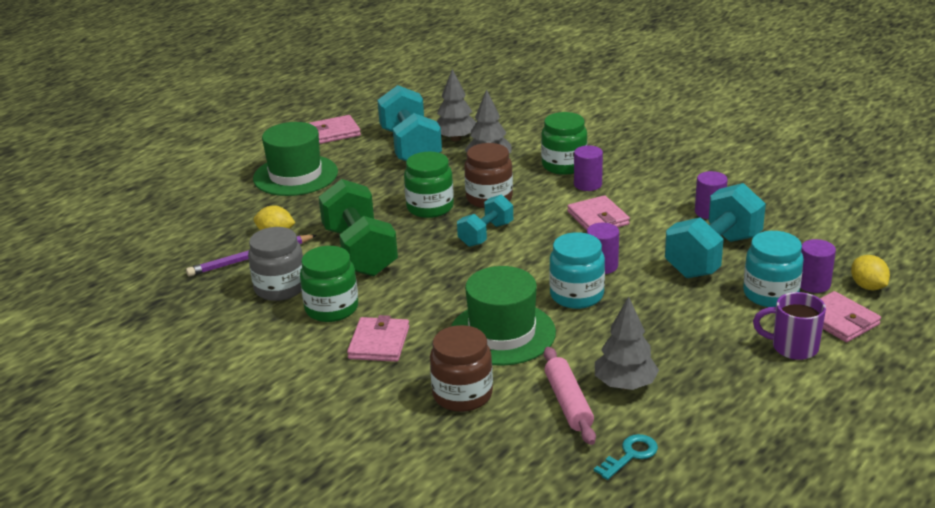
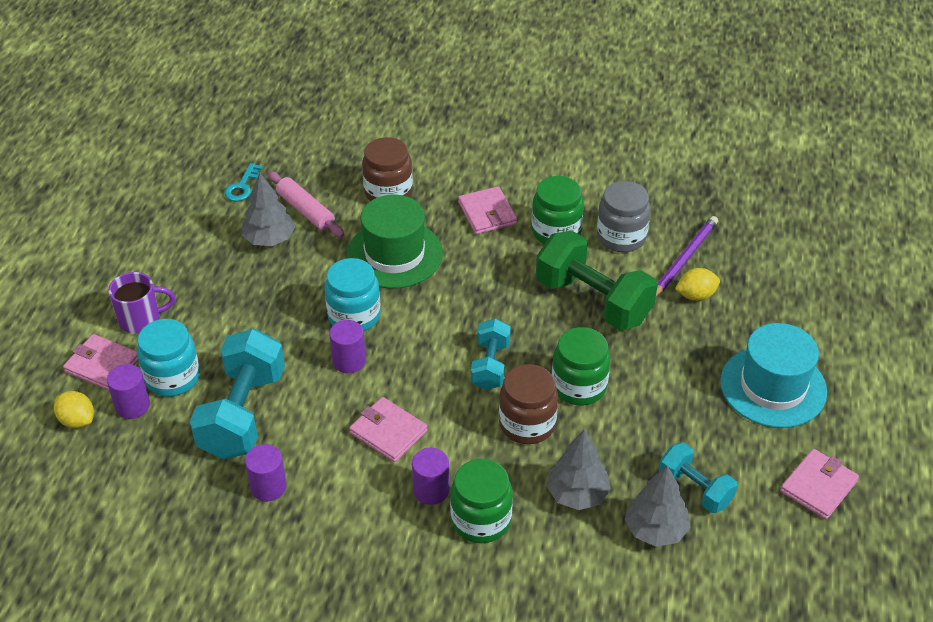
camera: 150 degrees right, 15 degrees up
(295, 175) = (773, 386): green hat -> turquoise hat
(410, 147) = (695, 489): turquoise dumbbell -> turquoise dumbbell, size x0.57

